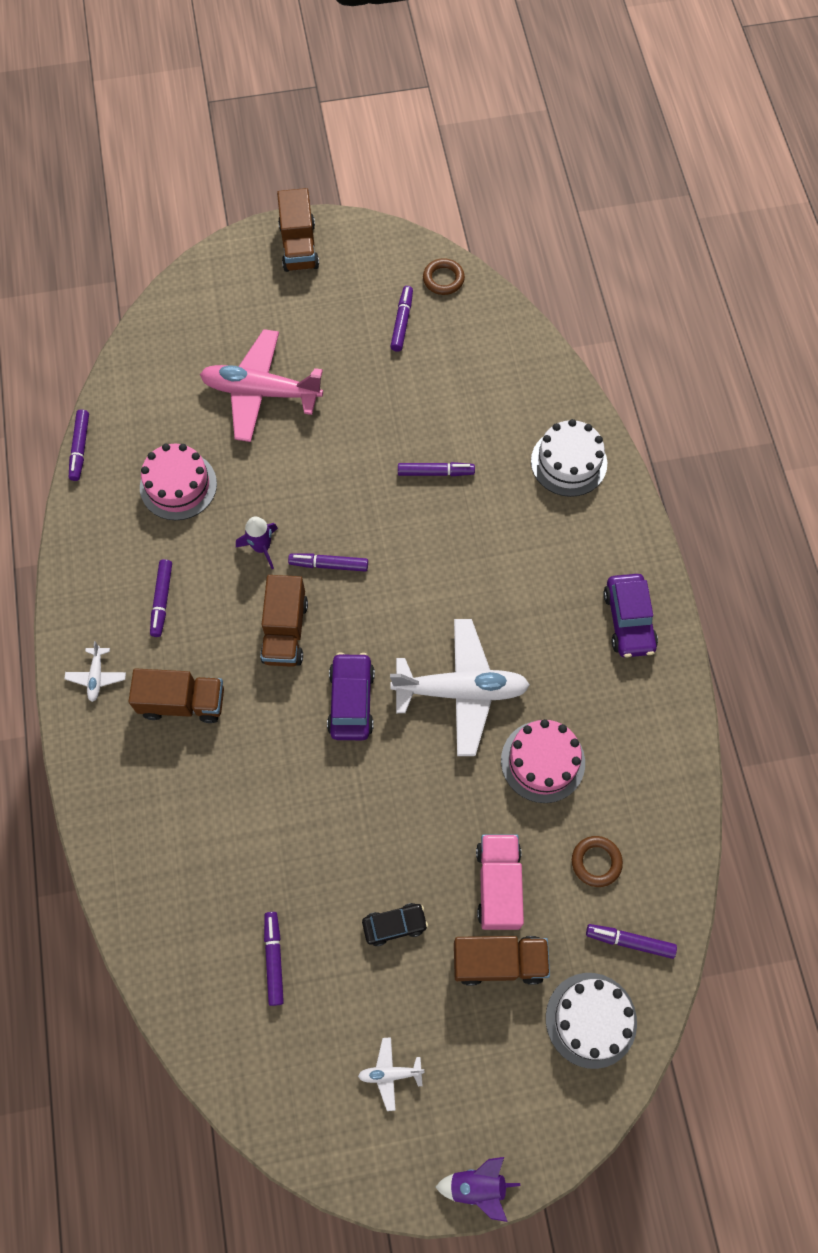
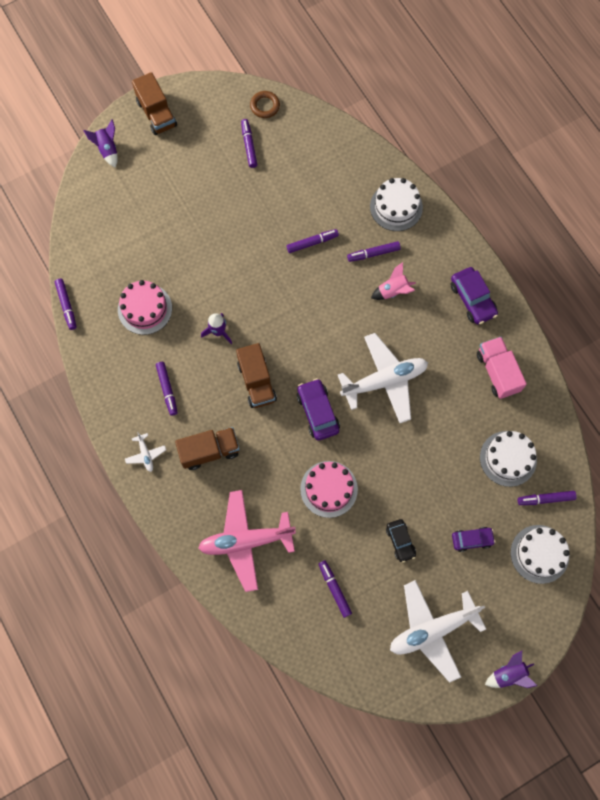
camera: 20 degrees left, 5 degrees up
(217, 271) = (107, 149): none -> purple rocket
(261, 392) = (174, 226): pink plane -> pink plane (246, 541)
(329, 565) = (267, 328): purple marker -> purple marker (373, 253)
(390, 1073) = (432, 630): white plane -> white plane, size x2.34
(394, 925) = (400, 541): black car -> black car turned 105 degrees clockwise
(498, 885) = (454, 494): pink truck -> pink truck (497, 372)
(499, 961) = (472, 539): brown truck -> purple car
(520, 572) = (393, 291): none -> pink rocket
(542, 761) = (452, 408): pink cake -> pink cake (329, 489)
(596, 862) = (508, 458): brown ring -> white cake

